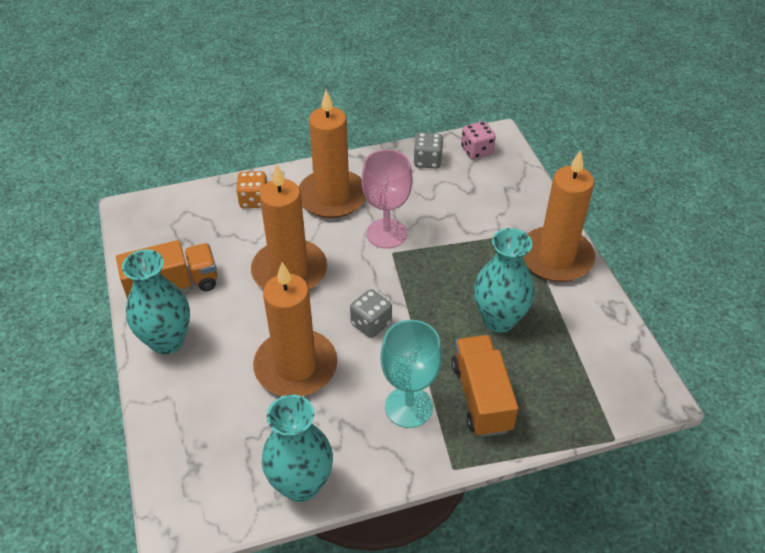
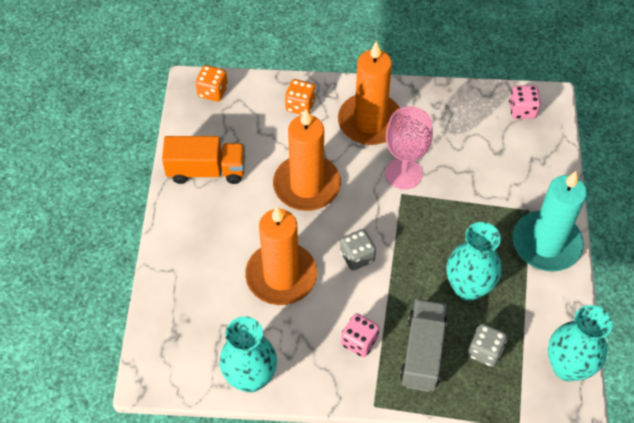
camera: 20 degrees right, 10 degrees up
(154, 211) = (212, 91): none -> orange dice
(167, 341) = (187, 220): turquoise vase -> turquoise vase (567, 367)
(409, 407) = (359, 341): turquoise goblet -> pink dice
(427, 161) = (471, 108): grey dice -> grey dice (485, 351)
(481, 397) = (422, 352): orange truck -> grey truck
(555, 257) = (546, 243): orange candle -> turquoise candle

